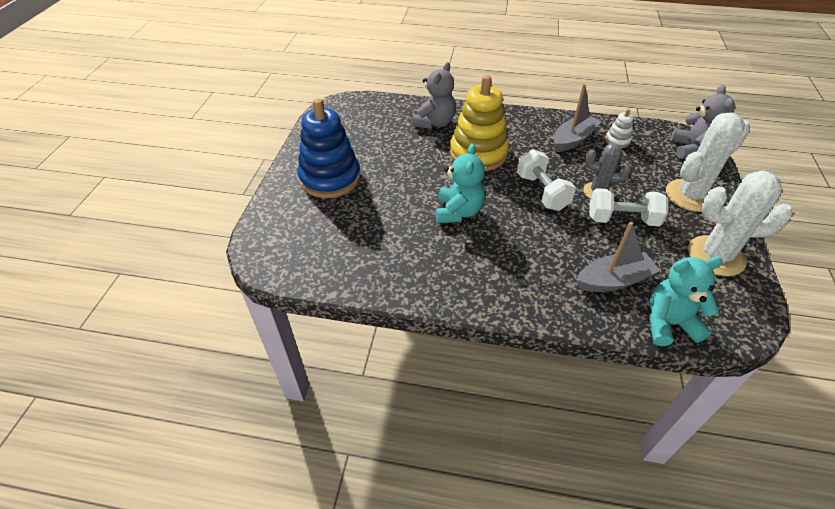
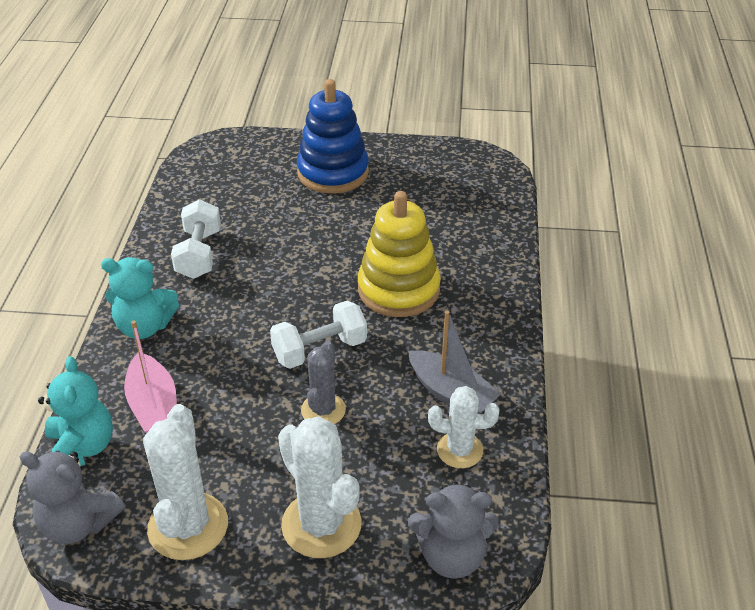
camera: 85 degrees right, 5 degrees down
(434, 123) = (464, 246): grey teddy bear -> grey teddy bear (78, 524)
(458, 212) = (277, 273): turquoise teddy bear -> turquoise teddy bear (144, 327)
(613, 280) = (153, 406): grey boat -> pink boat
(617, 140) = (459, 450): white stacking toy -> white cactus
(622, 219) = (264, 430): white dumbbell -> white dumbbell (199, 254)

